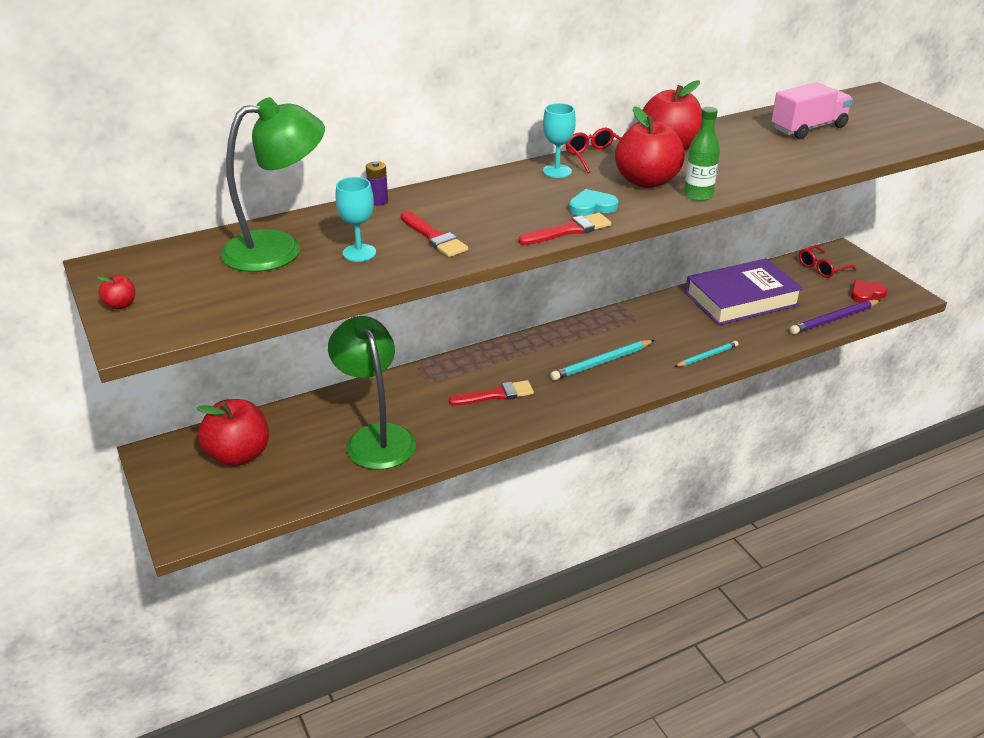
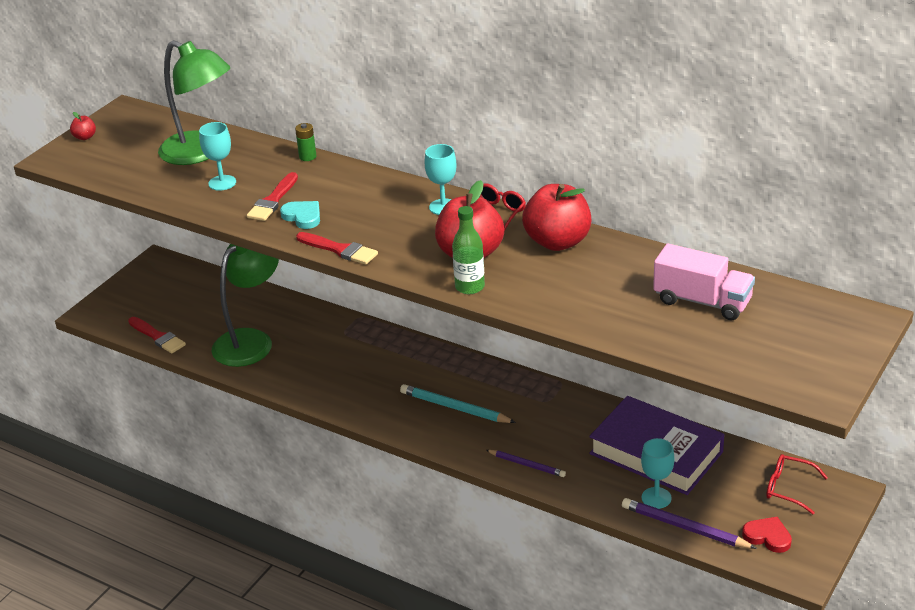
camera: 60 degrees right, 0 degrees up
(238, 455) = (182, 294): red apple -> none
(378, 201) = (307, 157): purple battery -> green battery
(496, 395) = (354, 372): red brush -> red brush (158, 337)
(592, 206) = (393, 245): turquoise heart -> turquoise heart (303, 216)
(707, 356) = (527, 465): turquoise pencil -> purple pencil
(792, 318) = (656, 498): none -> turquoise goblet

